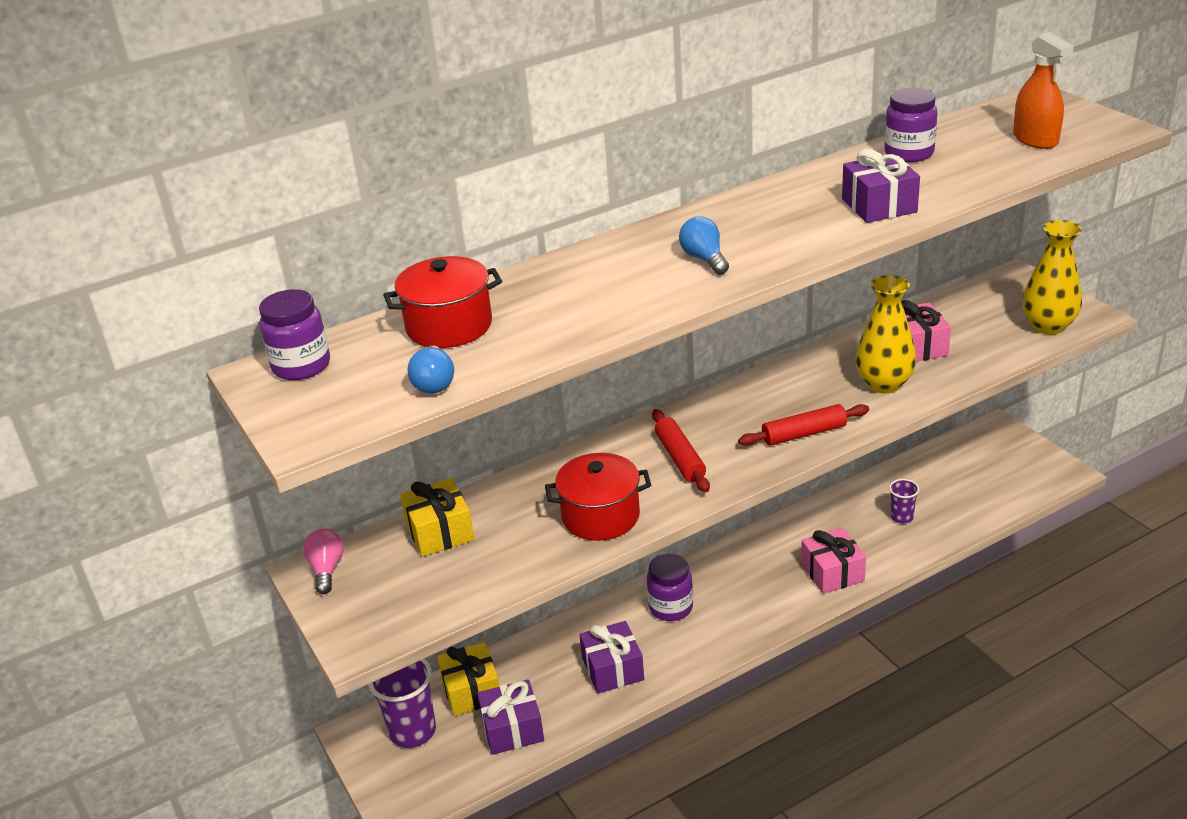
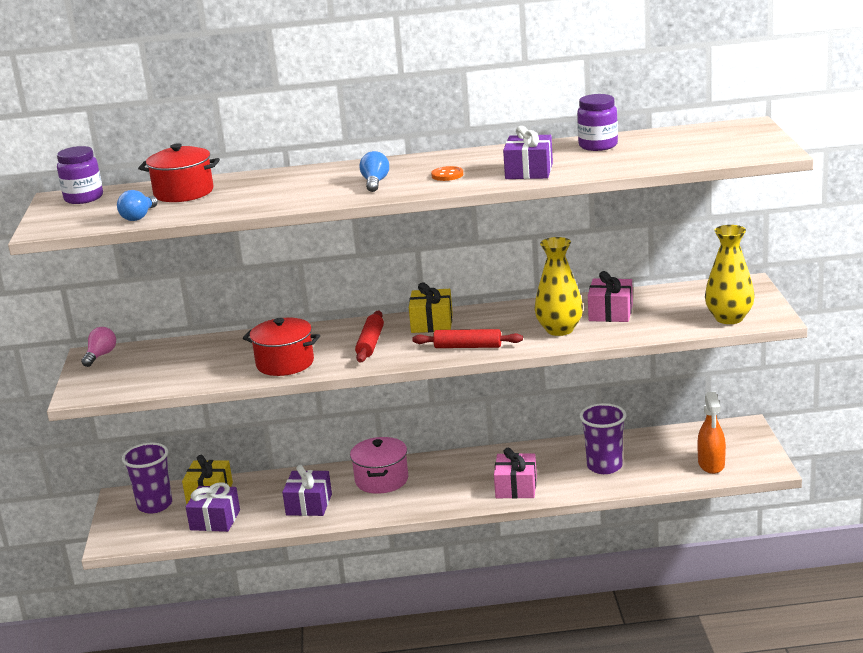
camera: 25 degrees right, 10 degrees down
(440, 531) = (183, 351): yellow gift -> yellow gift (432, 323)
(671, 607) = (381, 480): purple jar -> pink pot
(784, 230) = (447, 175): none -> orange button
(902, 517) = (604, 466): purple cup -> purple cup, size x1.82
(1035, 139) = (701, 149): orange spray bottle -> orange spray bottle (711, 464)

